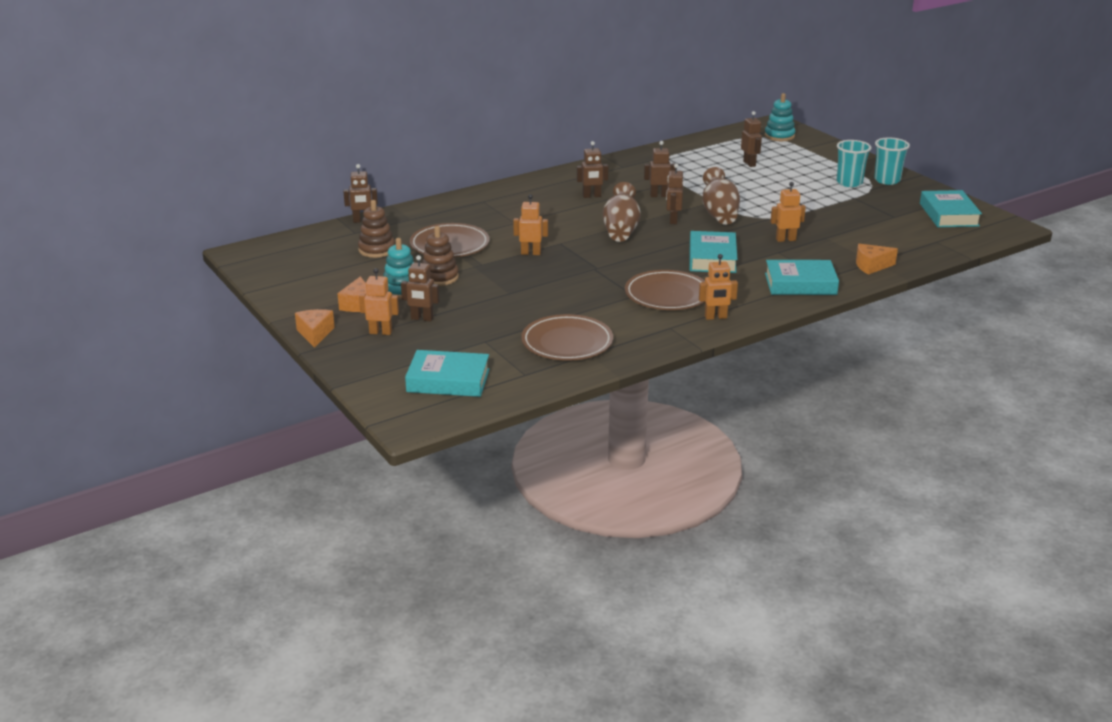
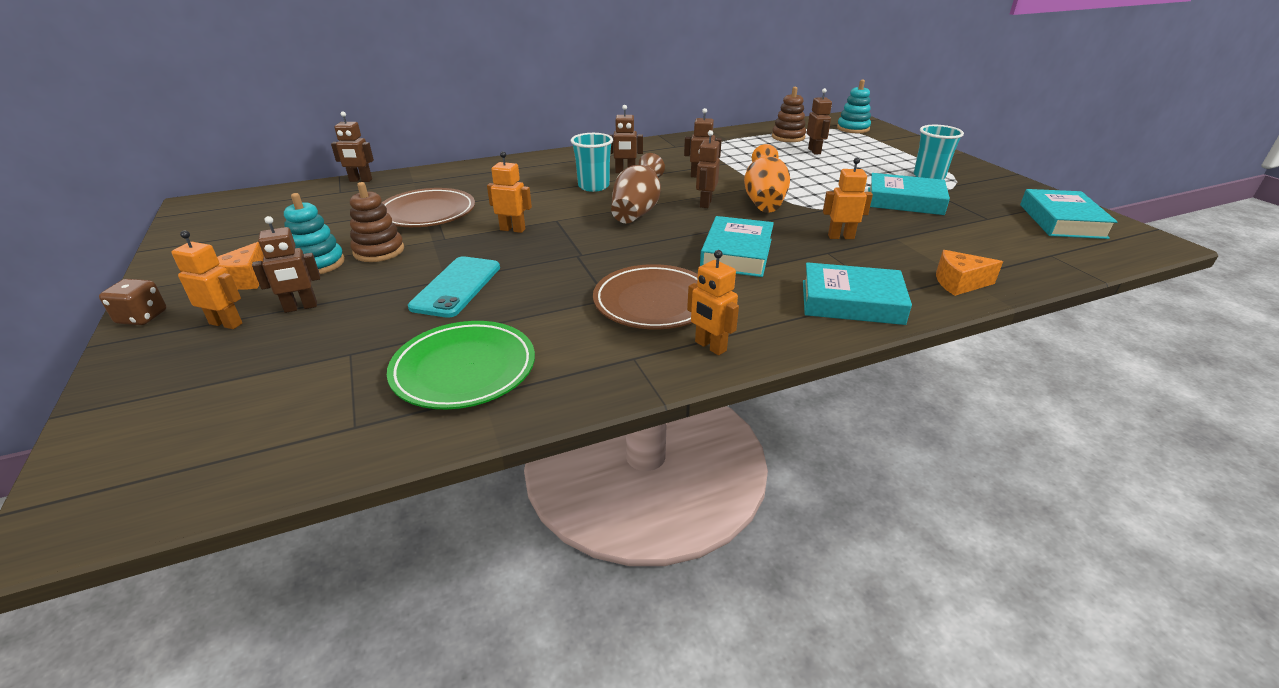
camera: 10 degrees right, 5 degrees up
(315, 334) = (142, 317): orange cheese -> brown dice
(377, 250) = (342, 212): brown stacking toy -> brown stacking toy (788, 137)
(422, 318) = (301, 307): brown robot -> brown robot turned 45 degrees counterclockwise
(448, 380) = (227, 425): turquoise book -> turquoise book (904, 201)
(521, 297) = (456, 287): none -> turquoise phone
(567, 342) = (464, 369): brown plate -> green plate
(715, 317) = (710, 346): orange robot -> orange robot turned 45 degrees clockwise
(719, 214) = (764, 200): brown vase -> orange vase
(887, 180) = (975, 177): turquoise cup -> turquoise cup (593, 186)

